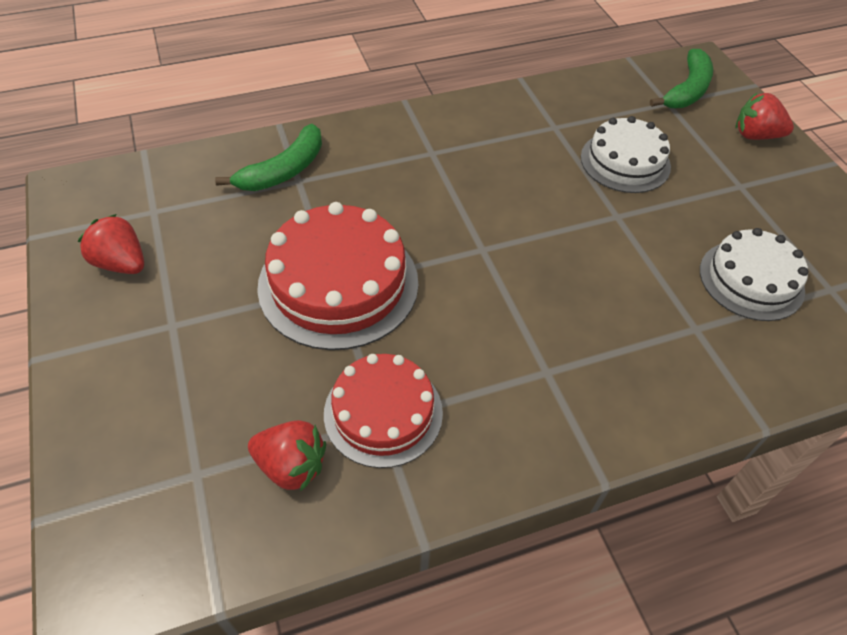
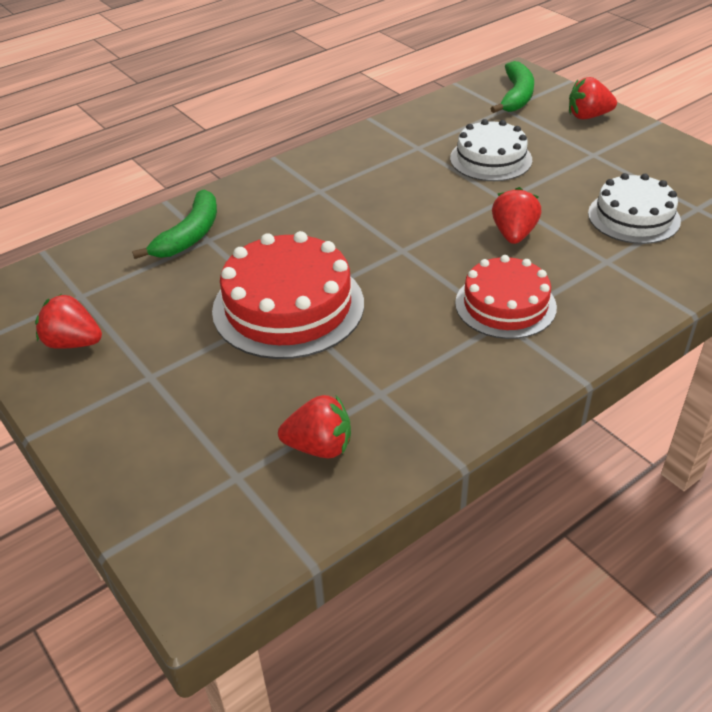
camera: 15 degrees left, 10 degrees down
(383, 412) = (379, 387): red cake -> red cake (505, 305)
(608, 264) = (514, 234): none -> red strawberry

